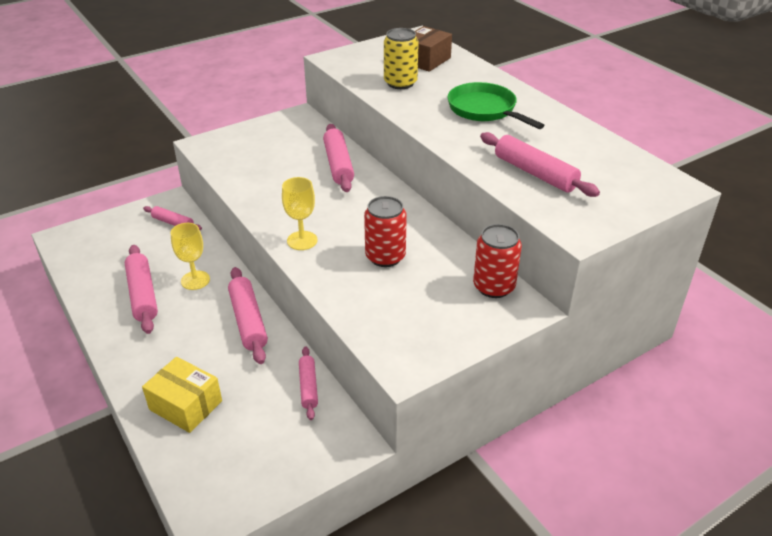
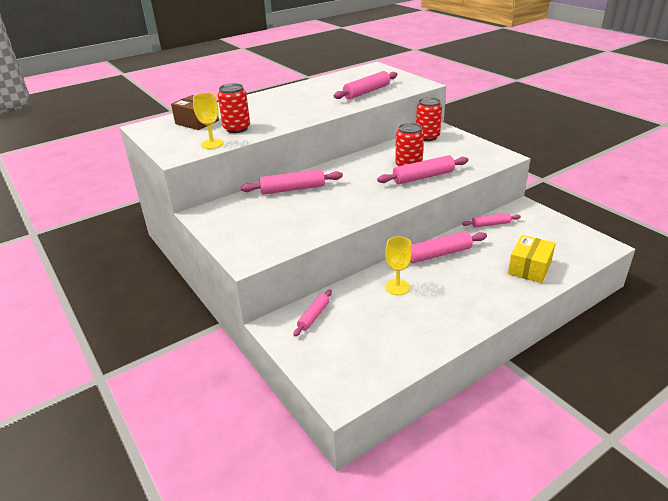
camera: 90 degrees left, 5 degrees down
(142, 295) = (422, 313): pink rolling pin -> pink rolling pin (423, 177)
(302, 240) = (397, 194): yellow goblet -> yellow goblet (212, 144)
(400, 83) = (237, 128): yellow can -> red can
(485, 110) = (286, 103): green pan -> none

